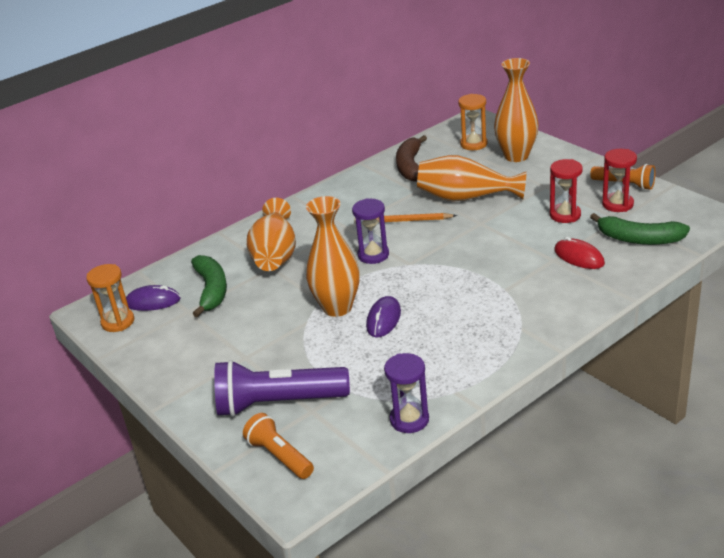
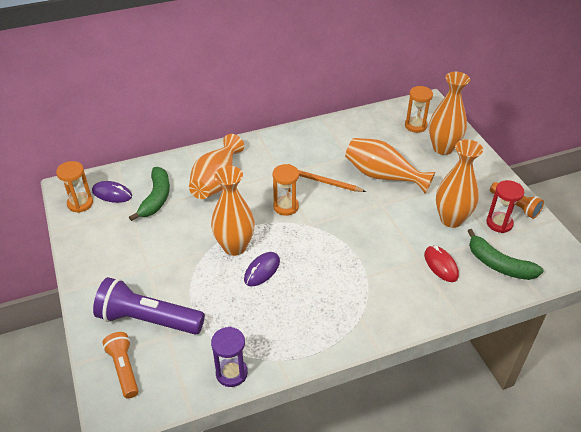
camera: 15 degrees right, 10 degrees up
(373, 255) = (286, 207): purple hourglass -> orange hourglass
(410, 166) = (356, 131): brown banana -> none
(565, 215) = (451, 219): red hourglass -> orange vase

